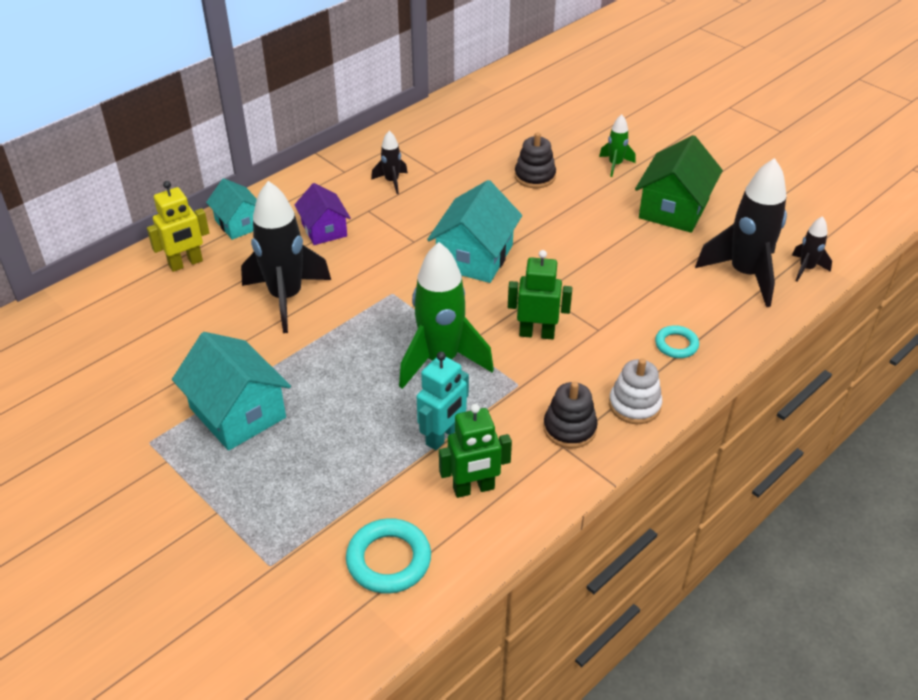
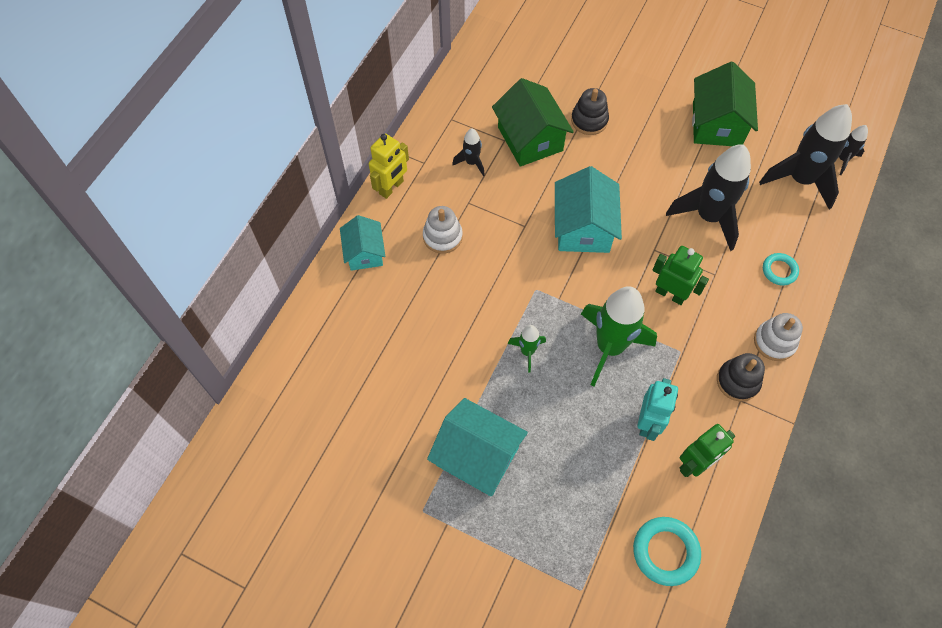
camera: 20 degrees left, 20 degrees up
(186, 263) = (344, 313): yellow robot -> yellow robot (391, 187)
(239, 224) = (364, 253): turquoise house -> turquoise house turned 45 degrees clockwise
(286, 298) = (451, 323): black rocket -> black rocket (708, 217)
(324, 230) = (442, 236): purple house -> white stacking toy
(463, 177) = (530, 139): none -> green house
(537, 333) = (670, 294): green robot -> green robot turned 45 degrees clockwise
(615, 165) = (649, 87): green rocket -> green rocket (527, 352)

